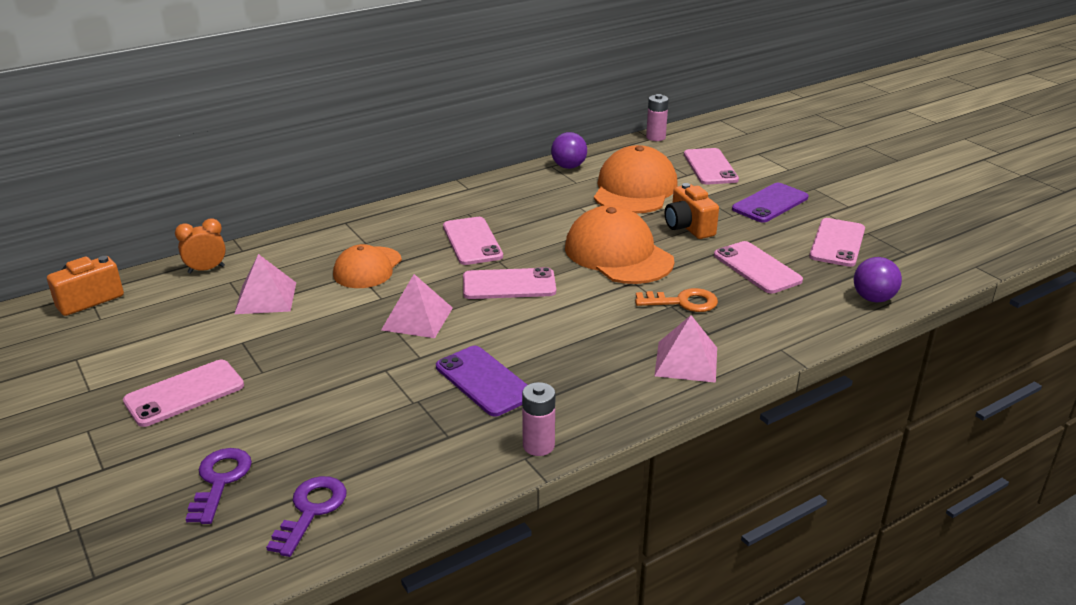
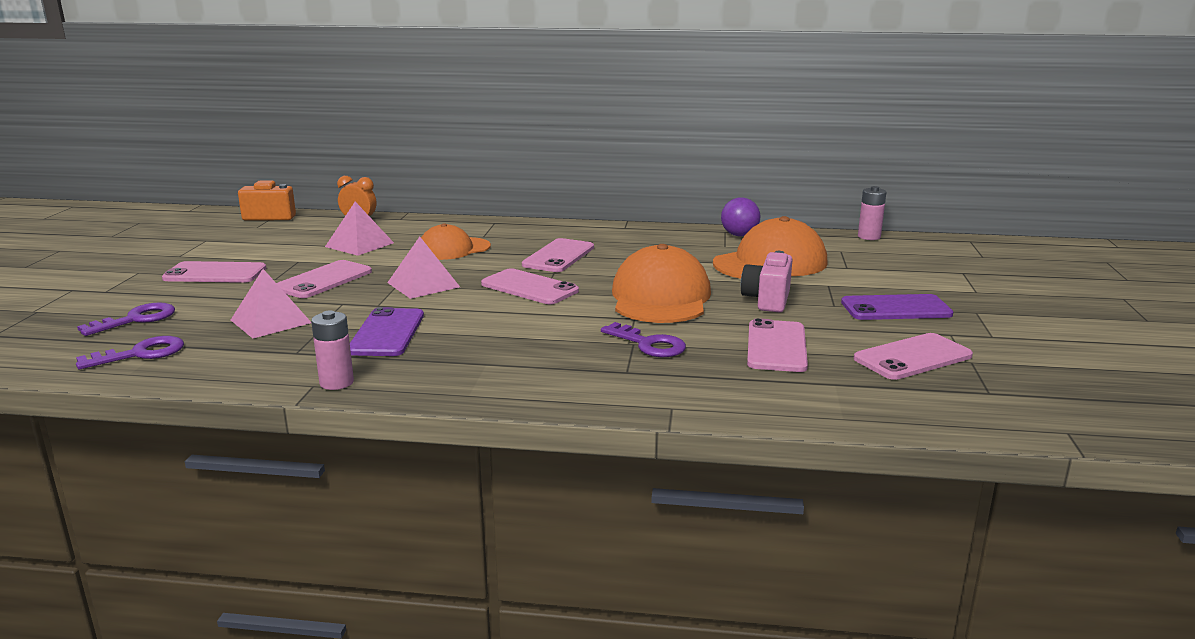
camera: 40 degrees right, 10 degrees down
(682, 302) = (649, 344): orange key -> purple key
(686, 361) = (563, 381): pink pyramid -> pink pyramid (271, 321)
(688, 227) = (767, 300): orange camera -> pink camera
(710, 167) = (884, 268): pink phone -> pink phone (324, 280)
(873, 298) = (861, 410): purple ball -> none

